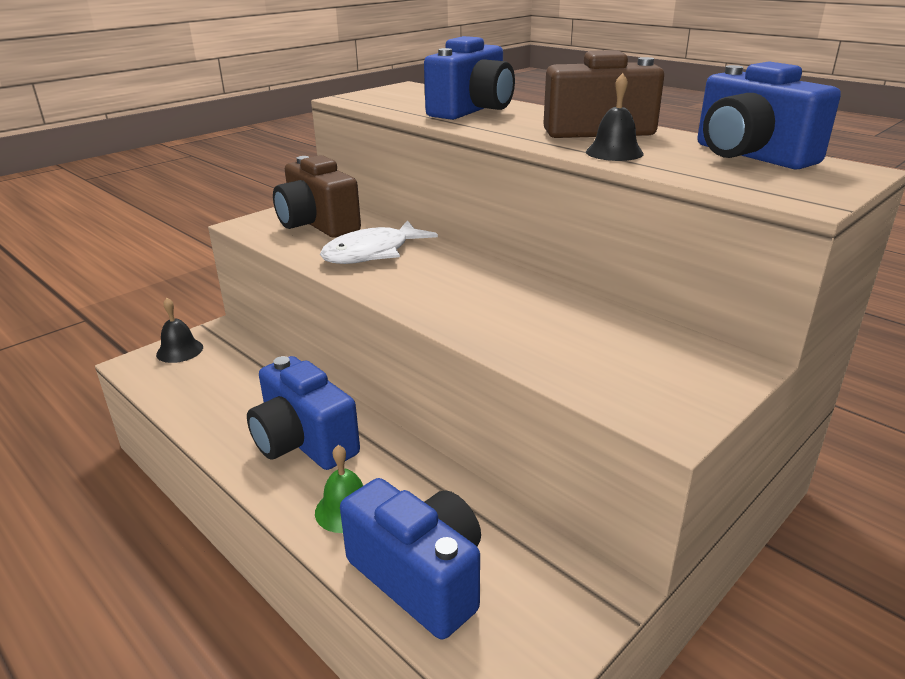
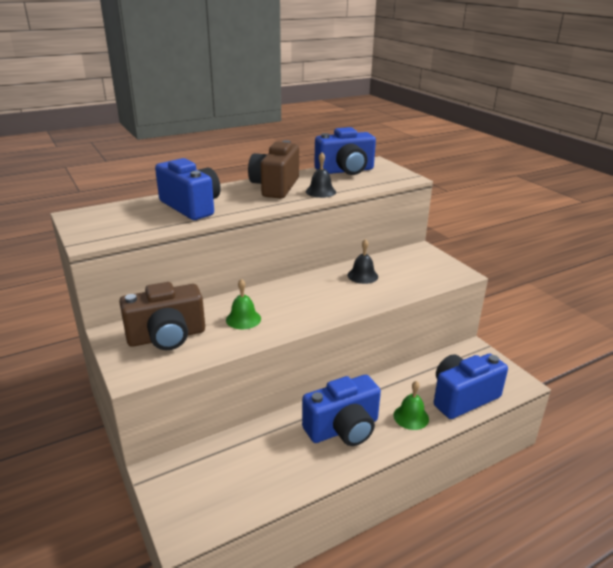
camera: 75 degrees left, 0 degrees up
(179, 350) = (178, 499): black bell -> black bell (362, 276)
(372, 253) = (243, 319): white fish -> green bell

